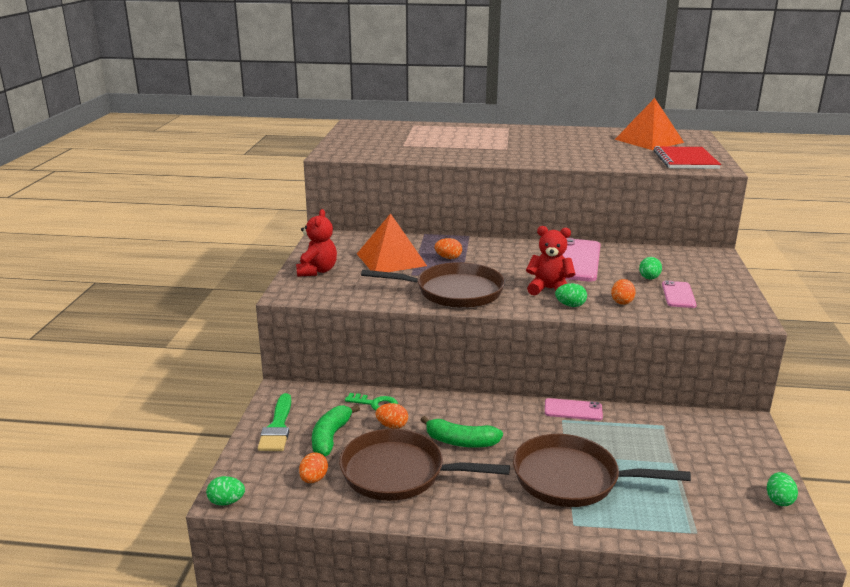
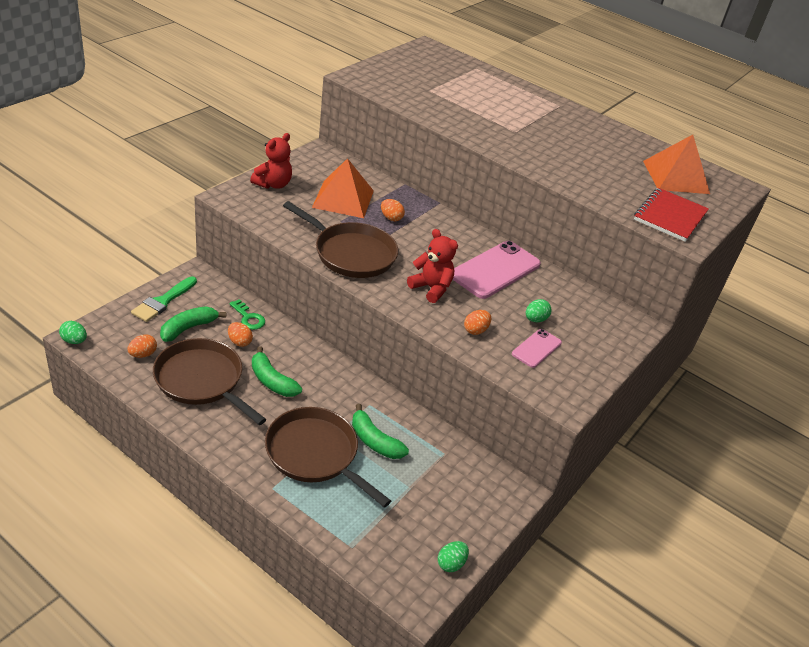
camera: 25 degrees right, 15 degrees up
(570, 305) = (426, 312): green egg -> none
(573, 410) = (388, 401): pink phone -> none
(602, 443) = (374, 441): none -> green banana

